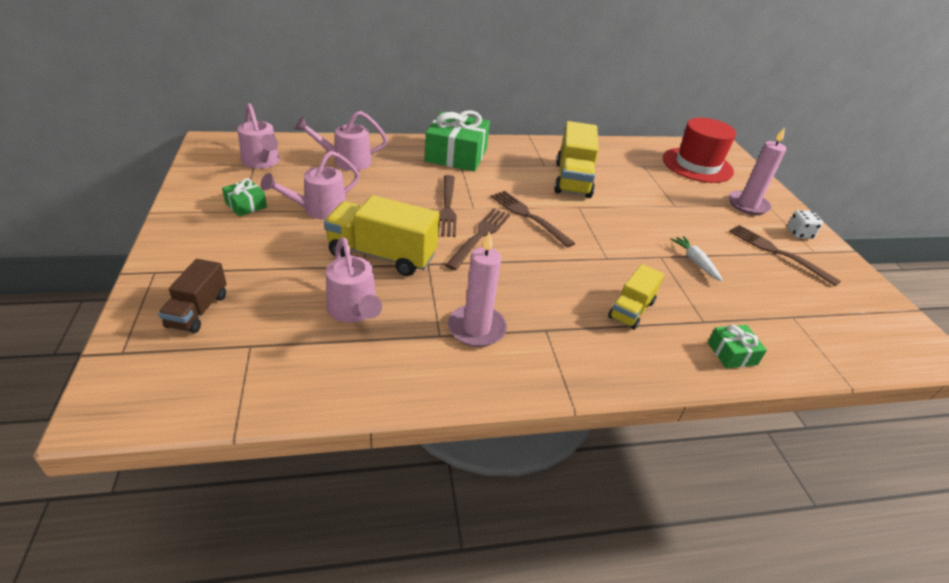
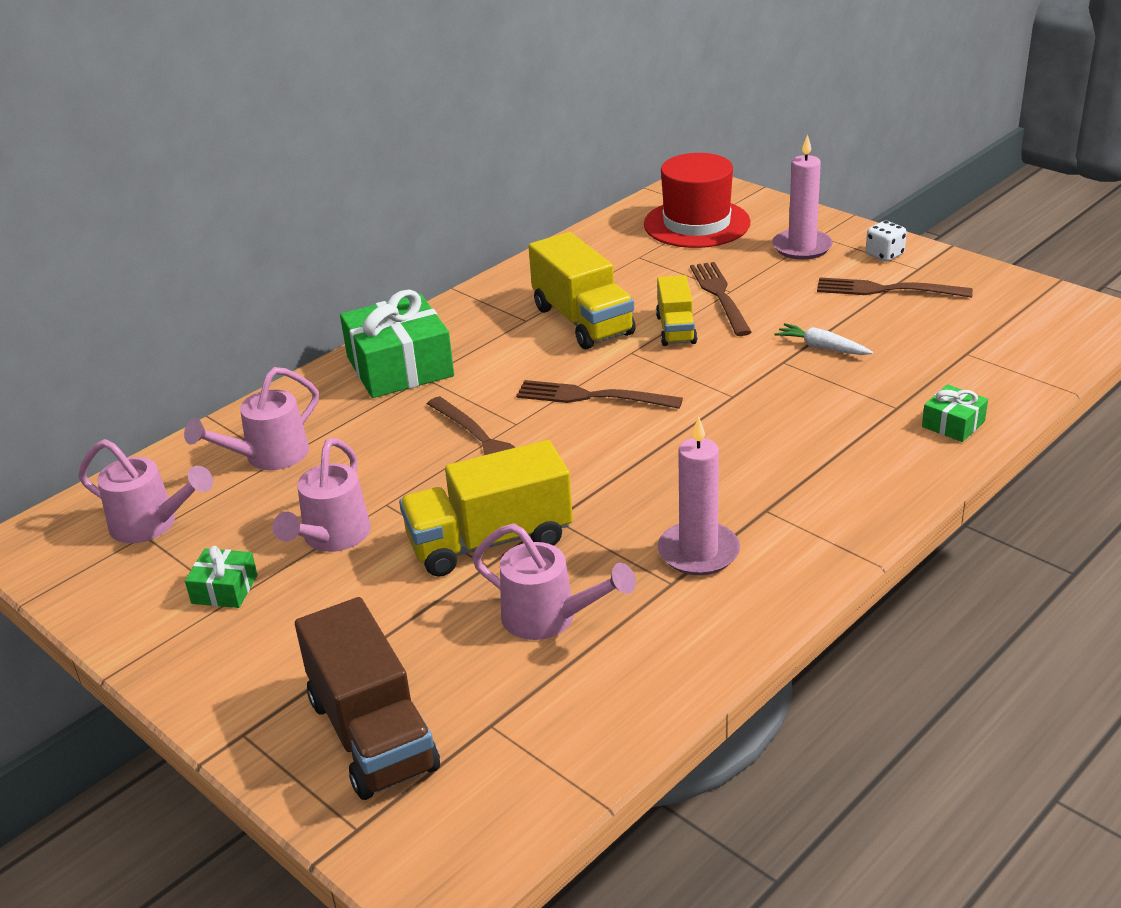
camera: 30 degrees left, 5 degrees down
(198, 311) = (372, 734): brown truck -> brown truck, size x1.68
(480, 236) = (569, 452): brown fork -> brown fork (720, 296)
(631, 310) = (820, 437): yellow truck -> yellow truck (676, 329)

